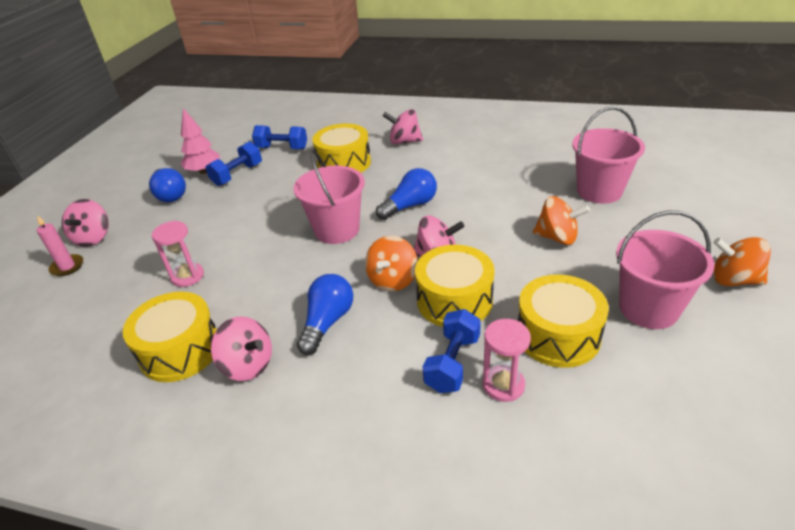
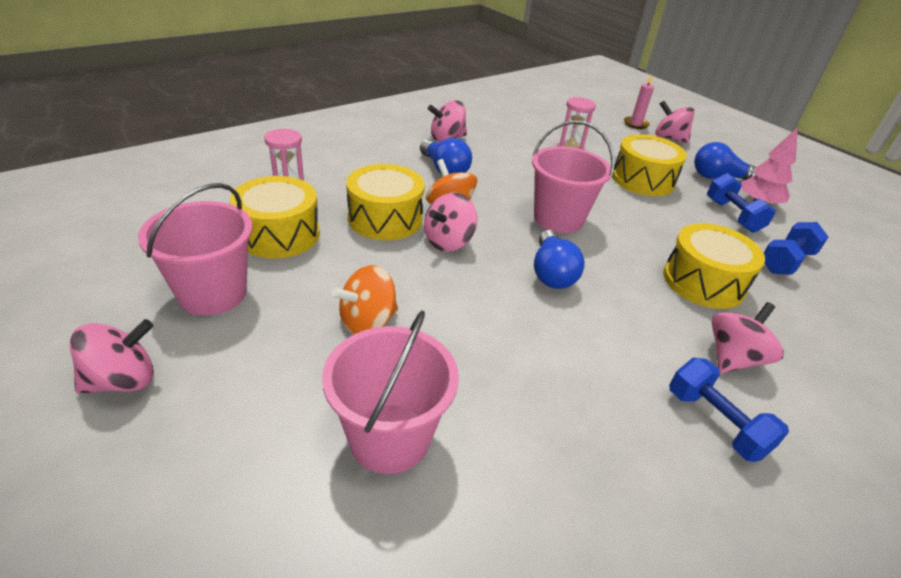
camera: 120 degrees right, 0 degrees up
(180, 350) = (491, 128): yellow drum -> yellow drum (642, 180)
(452, 363) = (335, 187): blue dumbbell -> blue dumbbell (715, 423)
(733, 280) = (122, 380): orange spinning top -> pink spinning top

